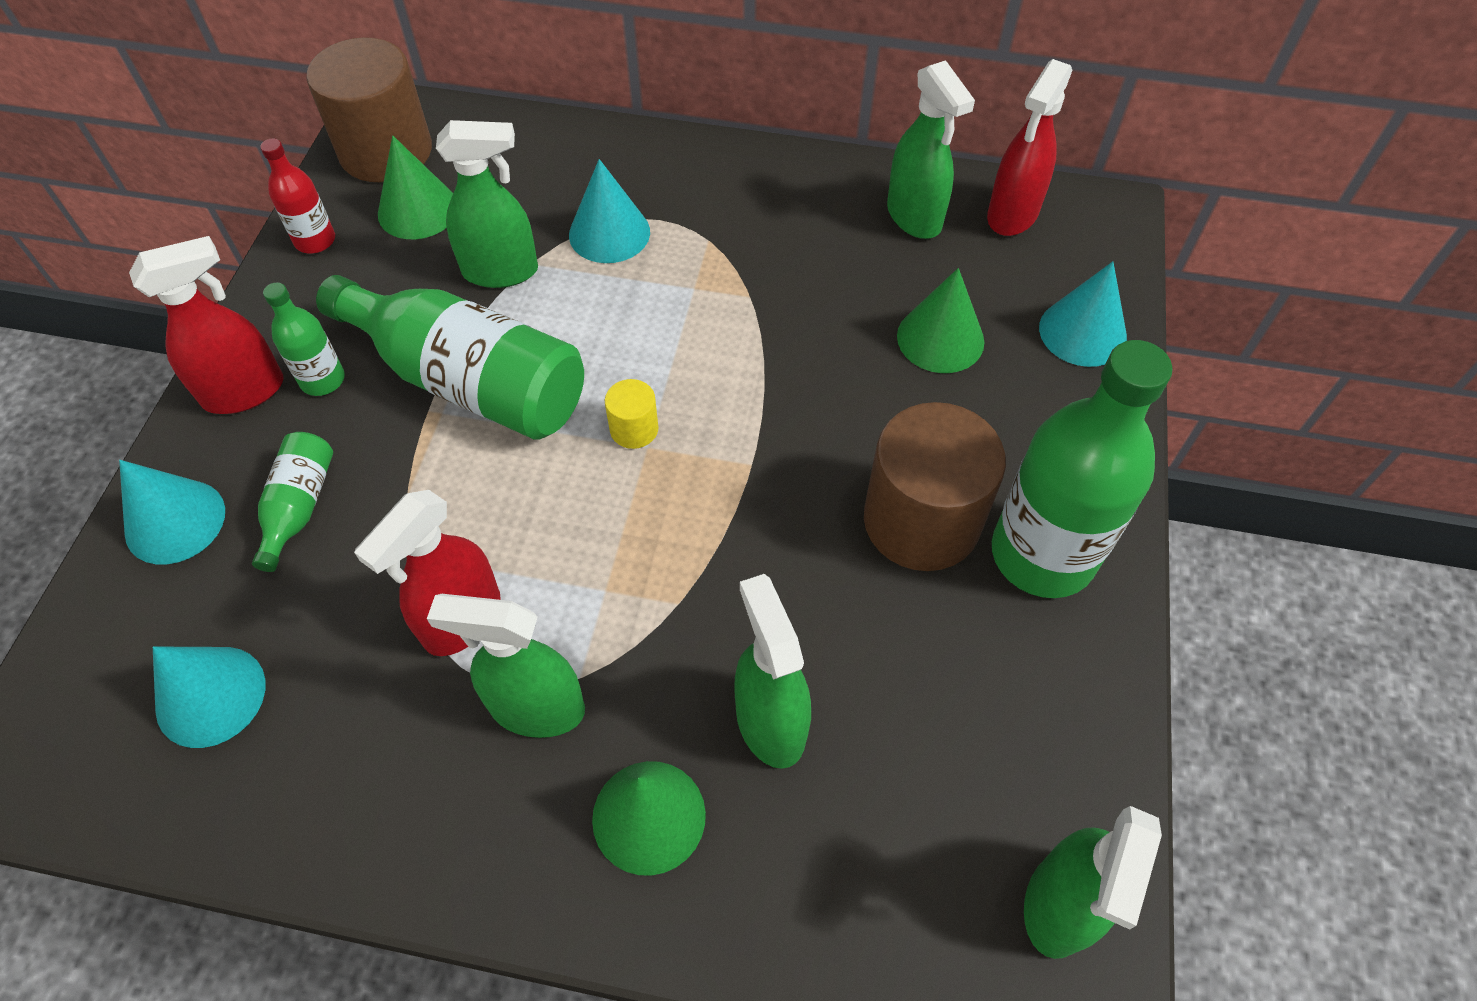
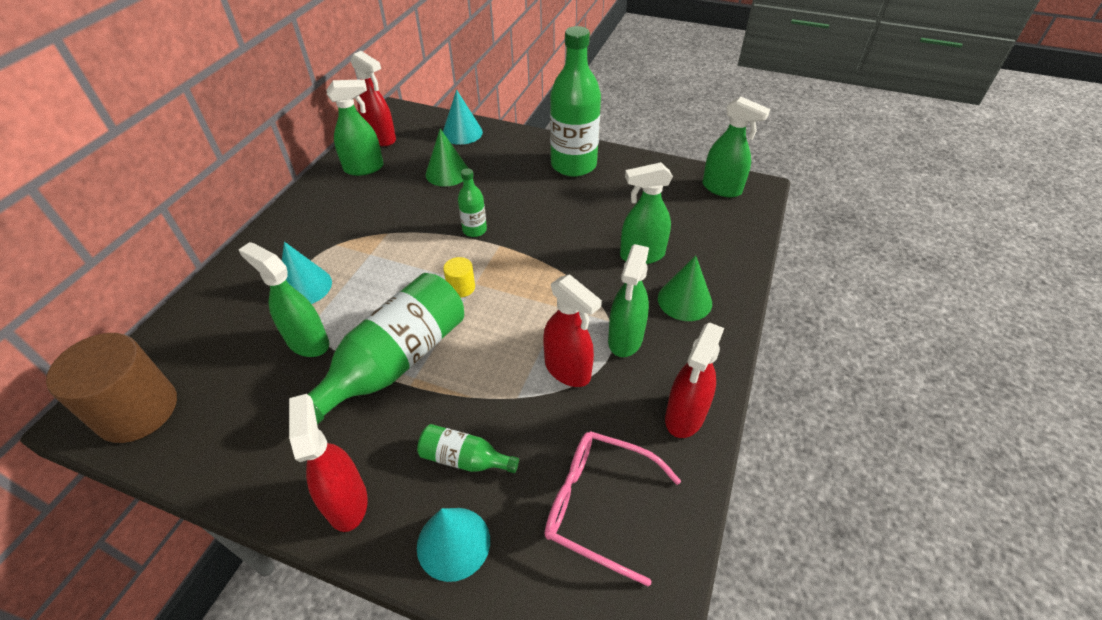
camera: 80 degrees left, 10 degrees down
(210, 696) = (598, 505): turquoise cone -> pink glasses
(315, 240) = (209, 458): red bottle -> none
(322, 380) = (357, 448): green bottle -> green bottle (474, 230)
(365, 822) = (684, 416): none -> red spray bottle
(418, 210) = (218, 389): green cone -> none
(501, 271) = (308, 342): green spray bottle -> green spray bottle turned 60 degrees counterclockwise
(921, 521) = (548, 195): brown cylinder -> none

